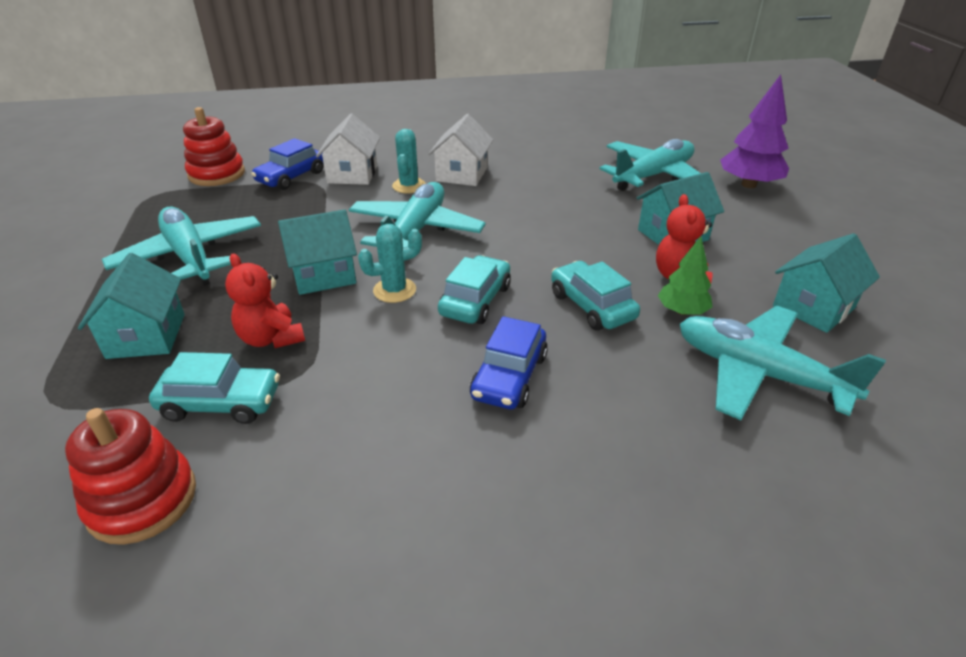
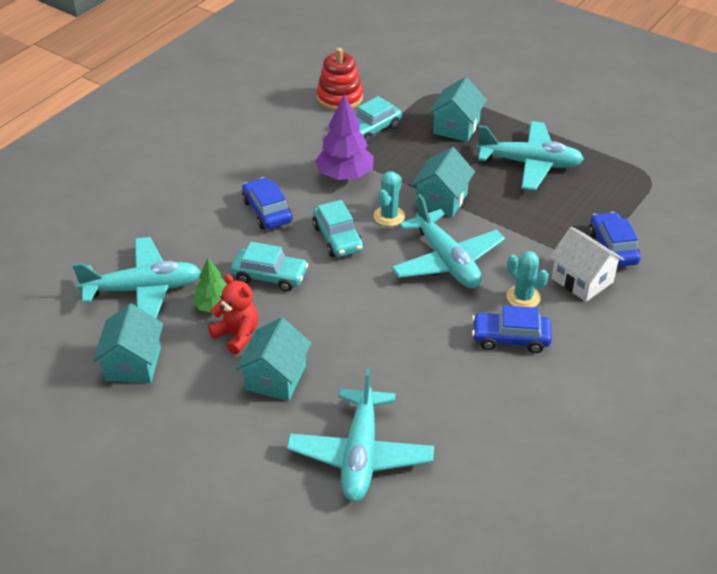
camera: 135 degrees right, 5 degrees up
(146, 336) = (456, 127): turquoise house -> turquoise house turned 75 degrees clockwise
(217, 174) = (661, 216): red stacking toy -> none
(271, 338) = (402, 159): red teddy bear -> none
(462, 174) = (510, 338): white house -> blue car
(749, 184) = (265, 505): purple tree -> purple tree (345, 175)

